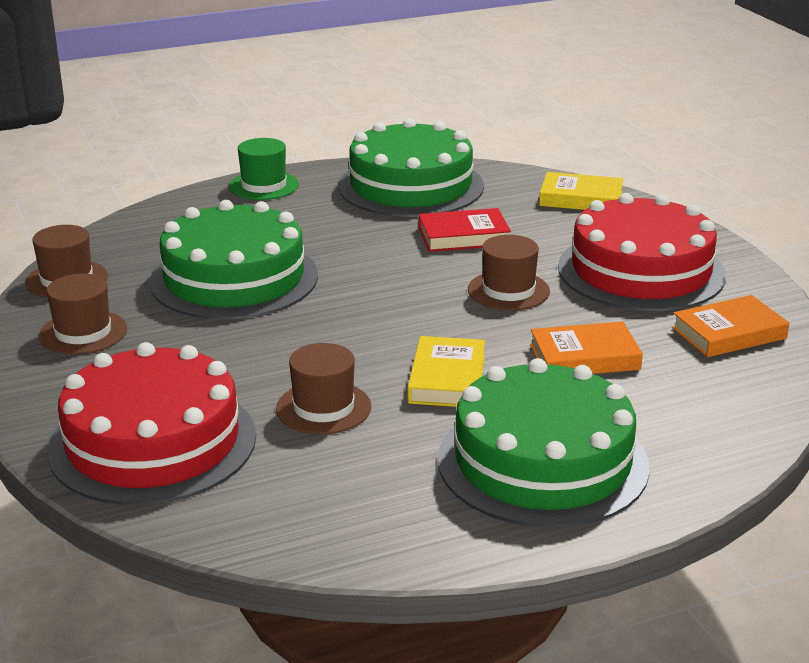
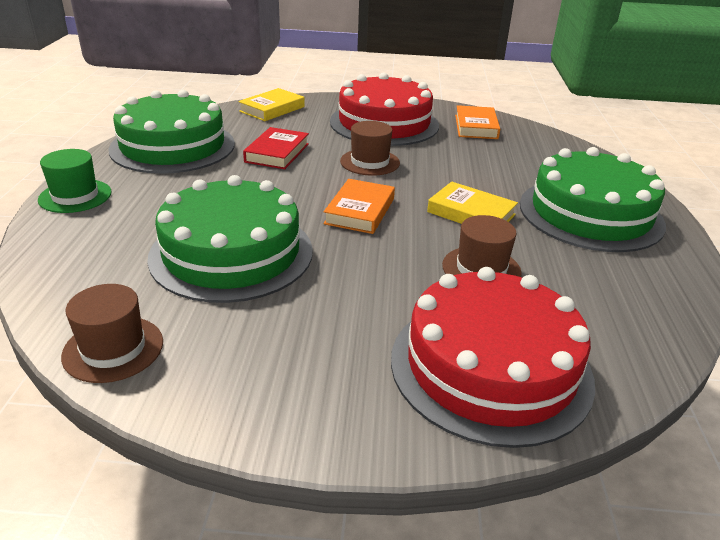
camera: 65 degrees left, 5 degrees up
(83, 332) = (245, 363): brown hat -> none
(584, 357) = (474, 167): orange book -> orange book (359, 211)

